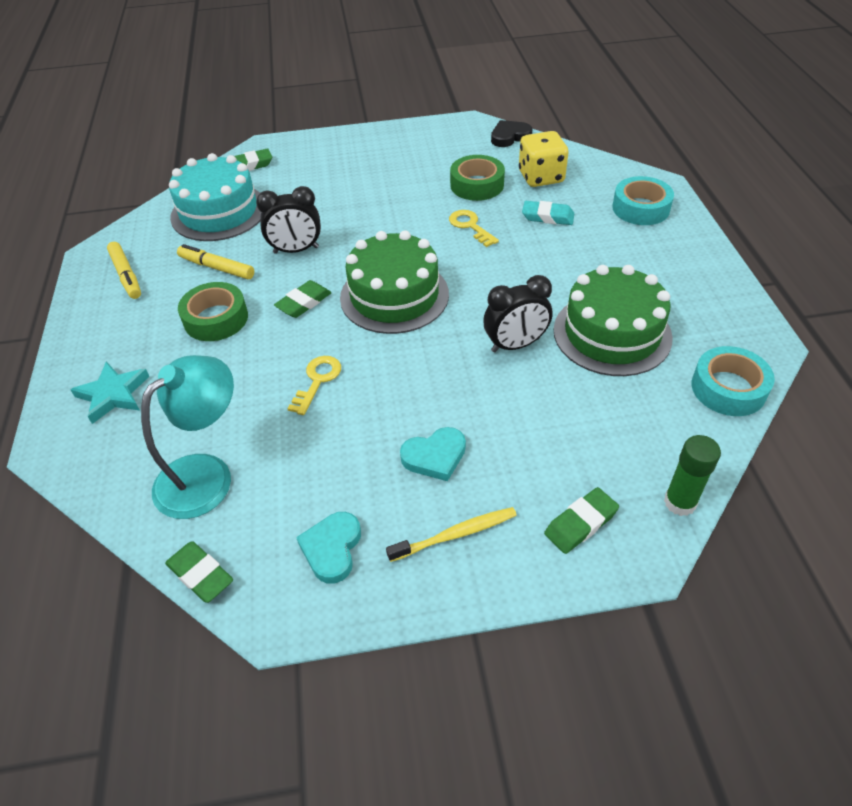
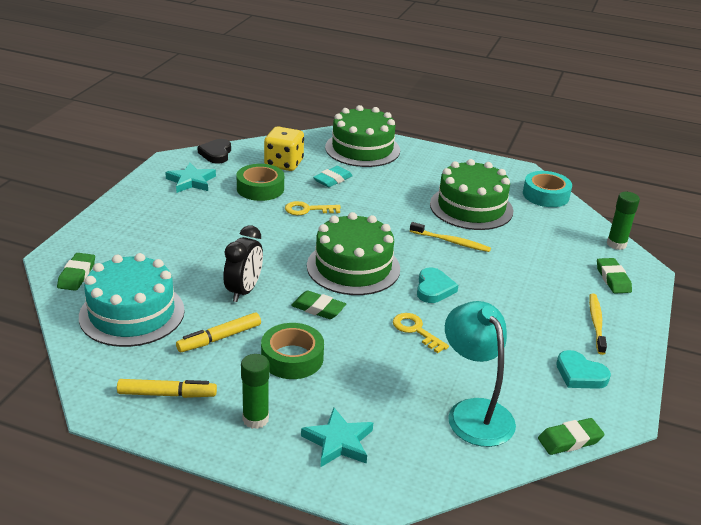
camera: 65 degrees left, 15 degrees down
(119, 334) = (255, 419): none -> green glue stick
(304, 303) = (318, 308): green eraser -> green eraser turned 45 degrees counterclockwise
(435, 456) = (528, 308): turquoise heart -> turquoise heart (434, 289)
(445, 147) = (191, 181): none -> turquoise star
(515, 345) = (451, 242): black clock -> yellow toothbrush
(640, 208) = (362, 149): turquoise tape -> green cake

